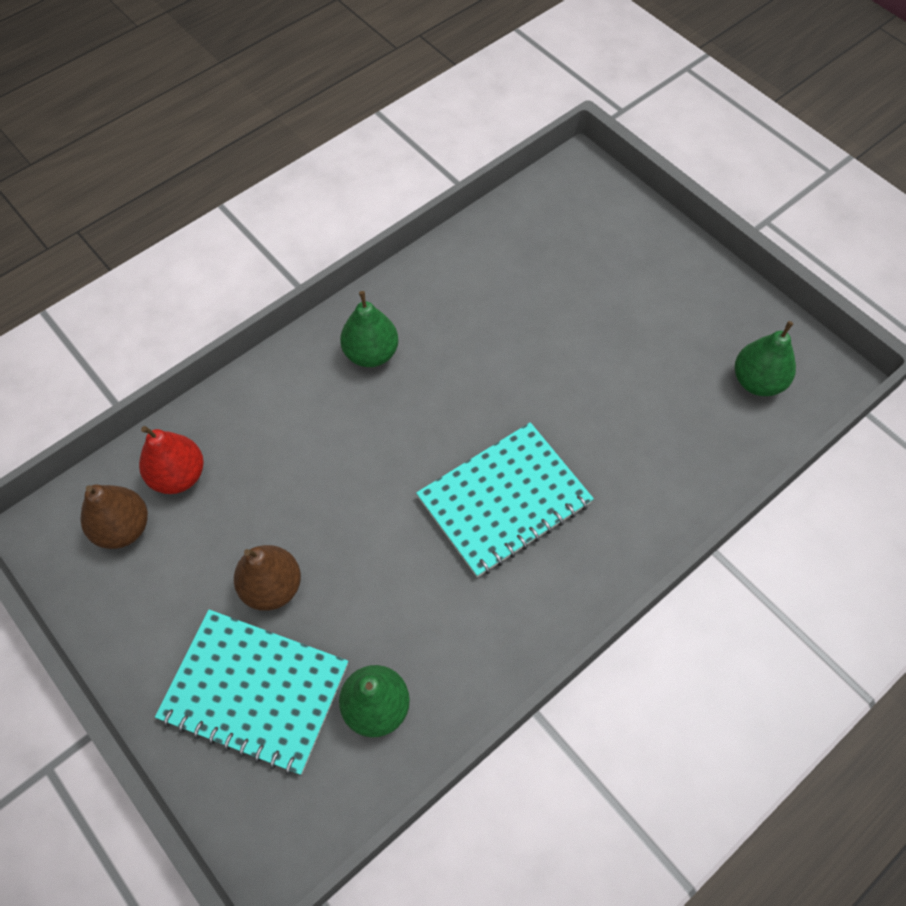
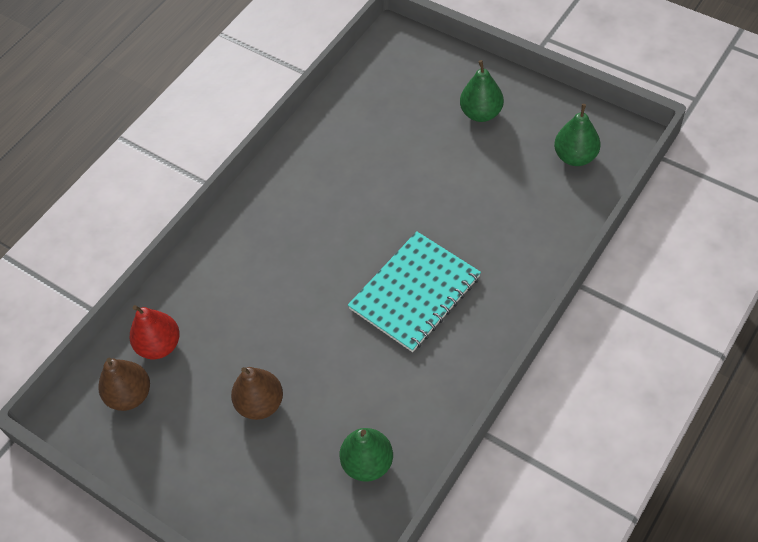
camera: 10 degrees left, 5 degrees down
(254, 692) = (273, 480): turquoise notebook -> none
(371, 353) = (278, 215): green pear -> green pear (481, 113)

